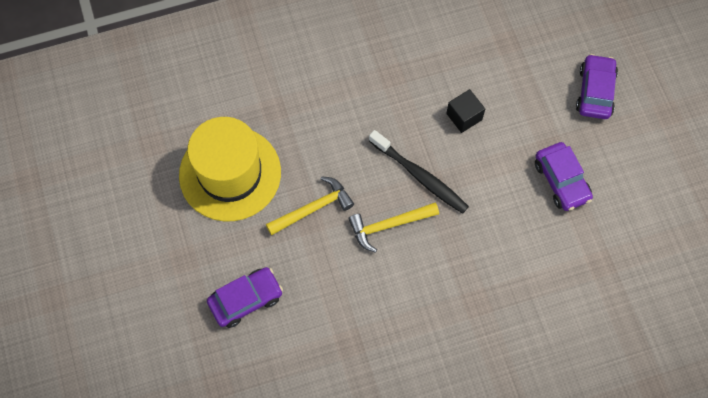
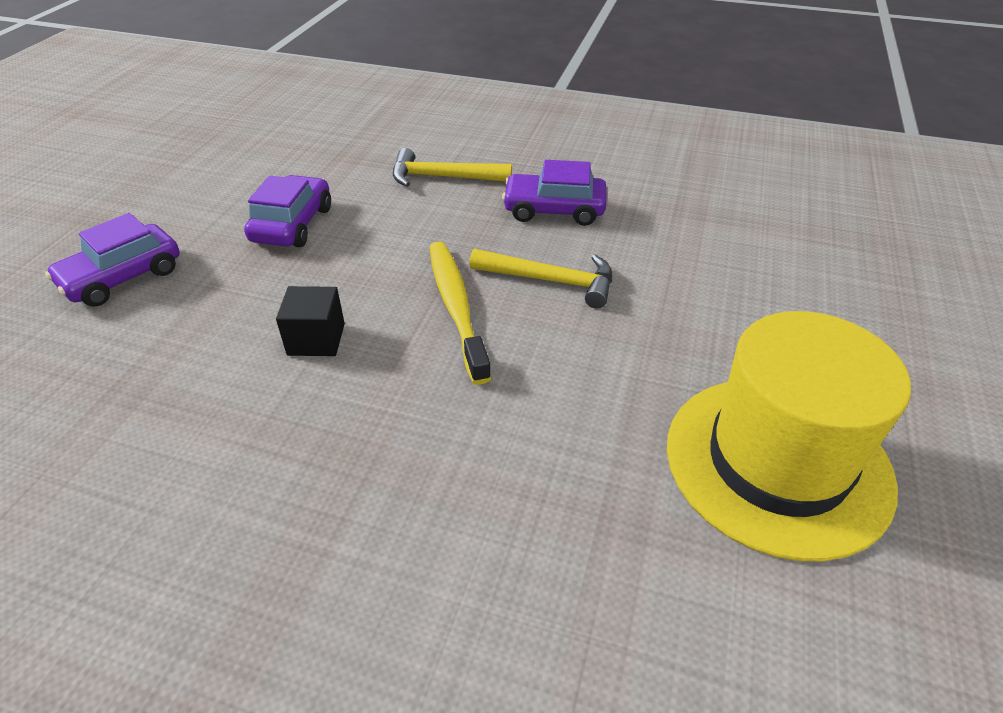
camera: 145 degrees left, 25 degrees down
(246, 300) = (818, 299): purple car -> purple car (554, 210)
(313, 208) = (649, 346): yellow hammer -> yellow hammer (443, 177)
(420, 176) = (456, 307): black toothbrush -> yellow toothbrush

